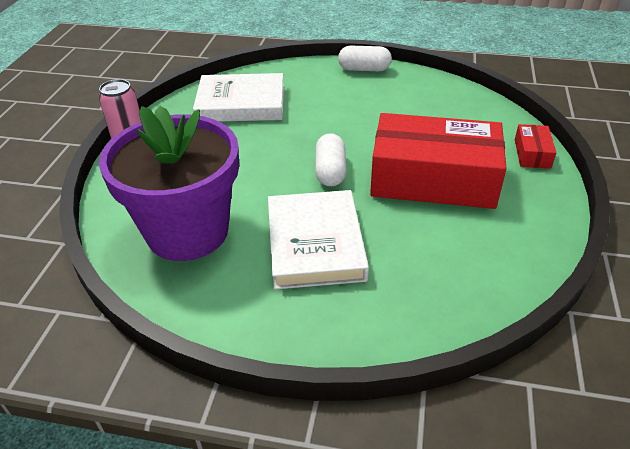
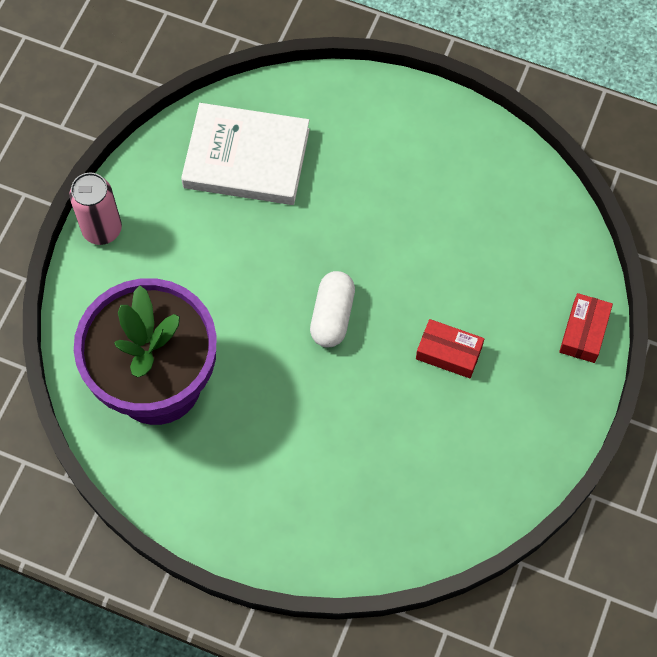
camera: 10 degrees right, 25 degrees up
(315, 243) = (290, 427): white book -> none
(364, 69) = (429, 111): white capsule -> none
(433, 179) = (449, 353): red box -> red box, size x0.41

